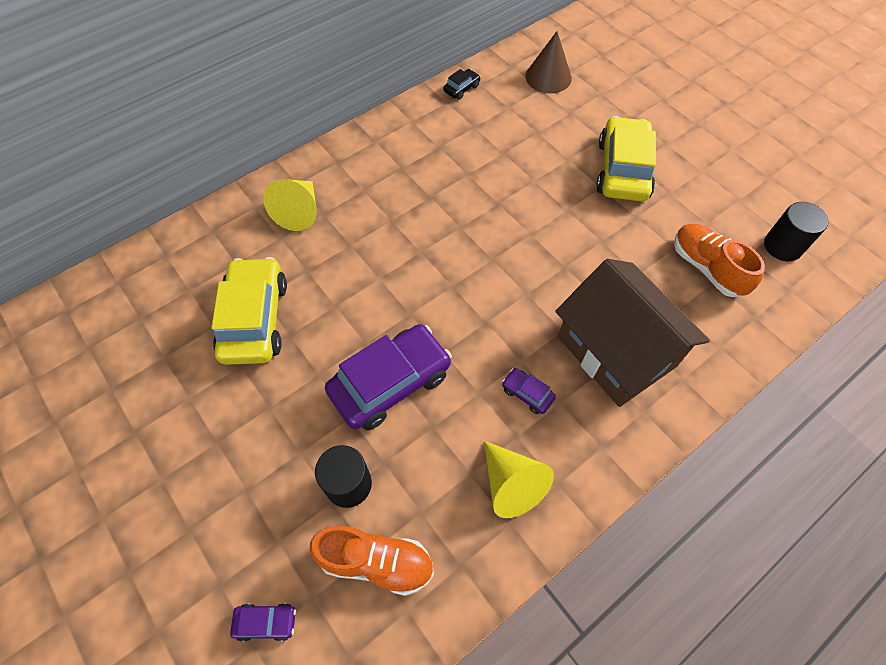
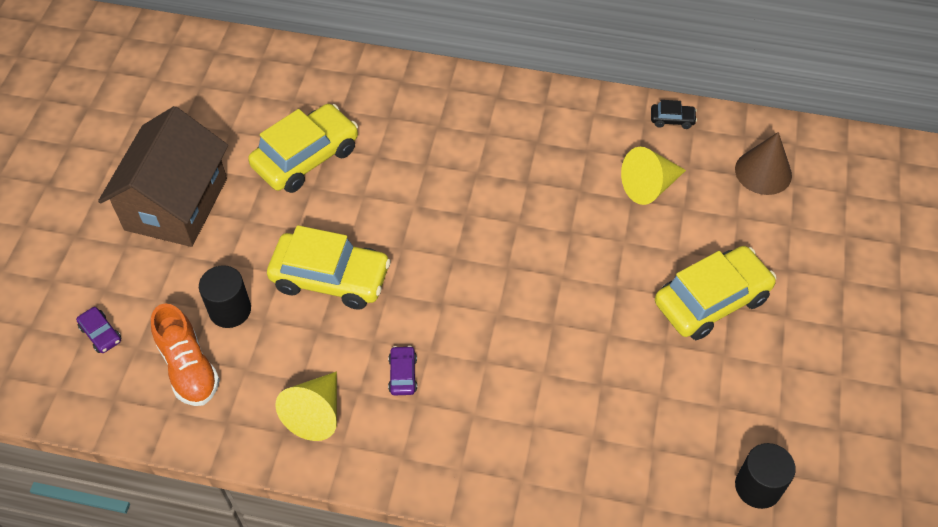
camera: 50 degrees right, 5 degrees down
(299, 212) = (424, 110): yellow cone -> yellow cone (649, 186)
(390, 383) = (330, 278): purple car -> yellow car
(616, 351) = (502, 414): brown house -> brown house (176, 204)
(707, 268) = (663, 435): orange shoe -> none

